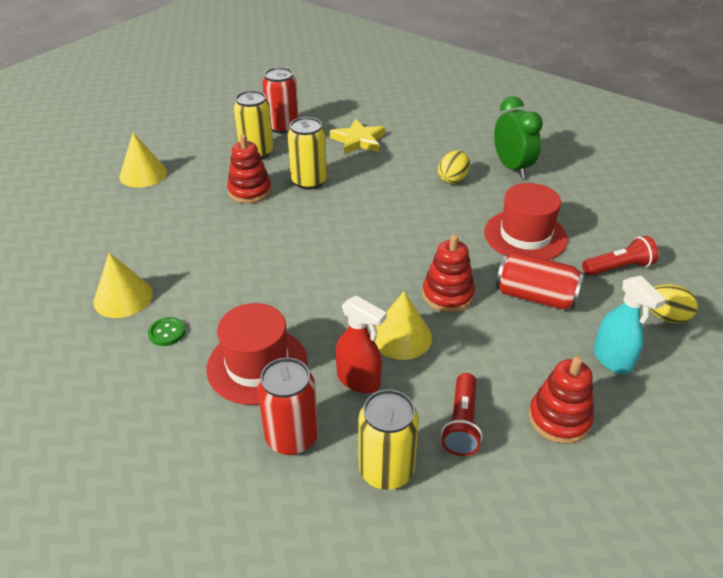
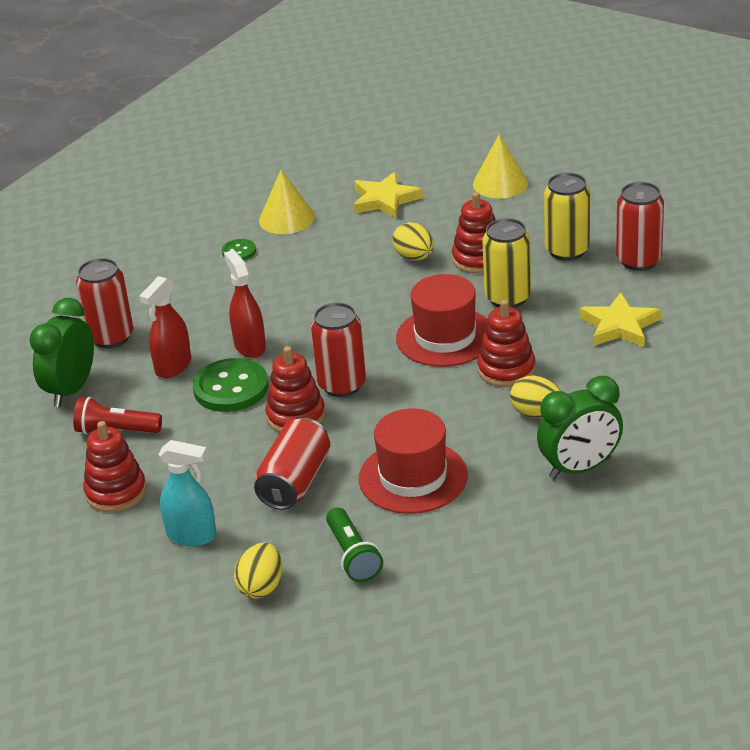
camera: 90 degrees right, 5 degrees down
(129, 234) = (385, 200): none -> yellow star
(232, 222) = (414, 257): none -> yellow egg
(257, 365) = (195, 307): red hat -> red hat (445, 337)
(337, 324) = (249, 346): none -> red spray bottle
(386, 470) = (71, 390): yellow can -> green clock
(400, 188) = (506, 370): none -> red stacking toy
(401, 336) = (231, 388): yellow cone -> green button
(406, 267) = (342, 385): none -> red can
(612, 360) = (192, 535): turquoise spray bottle -> turquoise spray bottle turned 135 degrees counterclockwise
(618, 267) = (353, 556): red flashlight -> green flashlight

